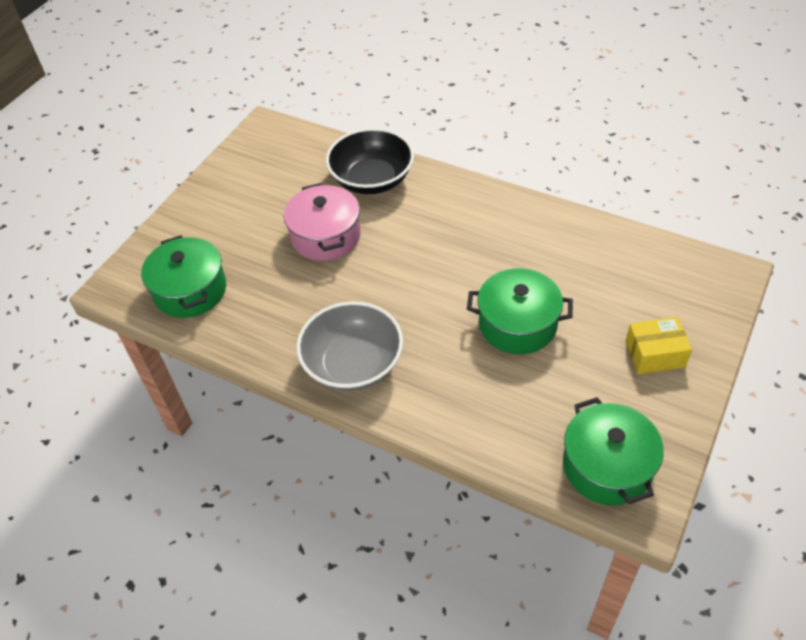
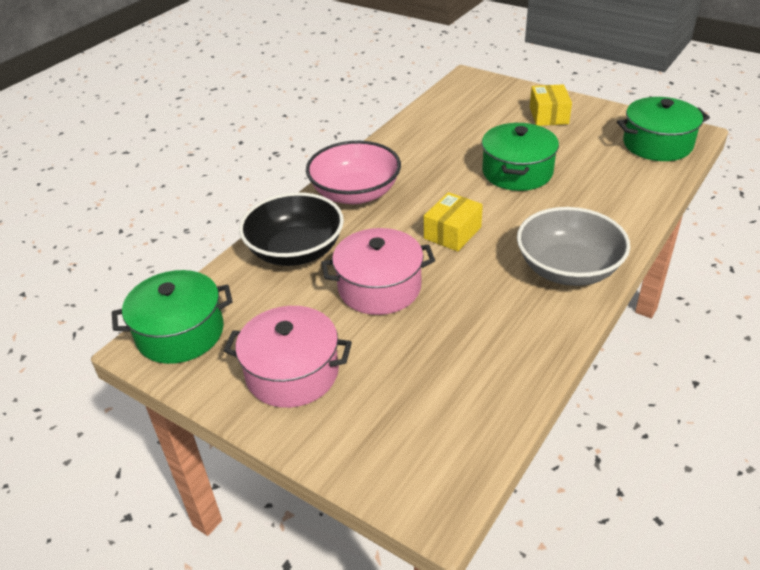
camera: 85 degrees left, 10 degrees down
(190, 290) = (452, 410): green pot -> green pot (180, 333)
(234, 201) = (292, 373): none -> pink pot
(404, 277) = (452, 233): none -> yellow box
(461, 204) = (355, 193): none -> pink bowl

